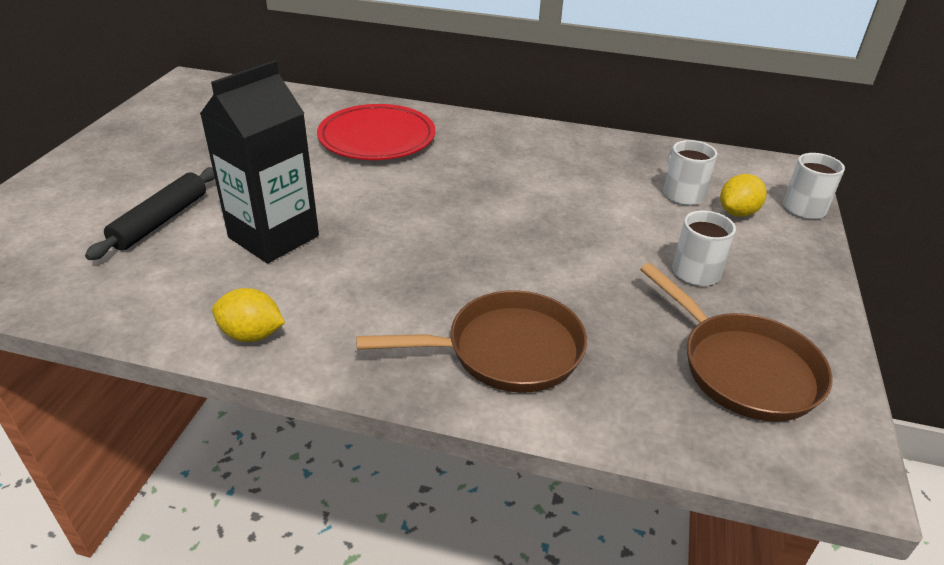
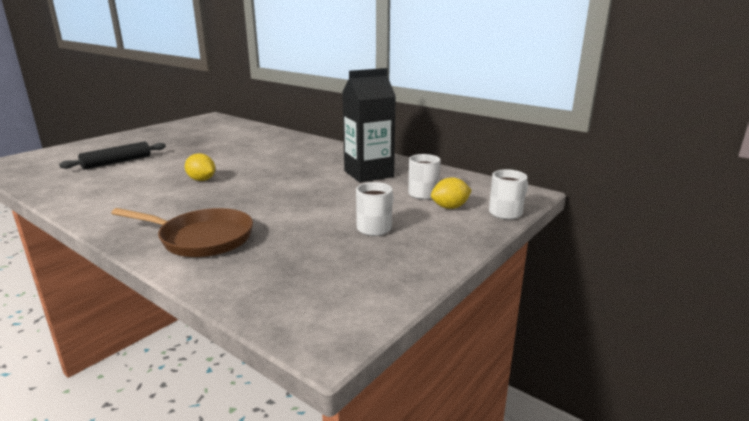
camera: 25 degrees right, 15 degrees down
(252, 334) = (89, 207): yellow lemon -> yellow lemon (202, 180)
(273, 237) = (158, 175): black carton -> black carton (368, 174)
(377, 138) = (271, 147): red plate -> none
(742, 368) = (334, 277): brown pan -> none

